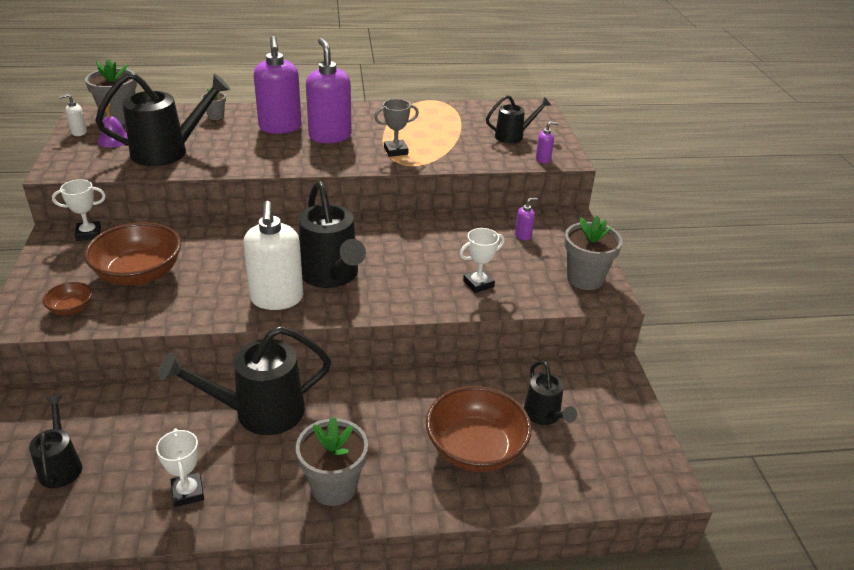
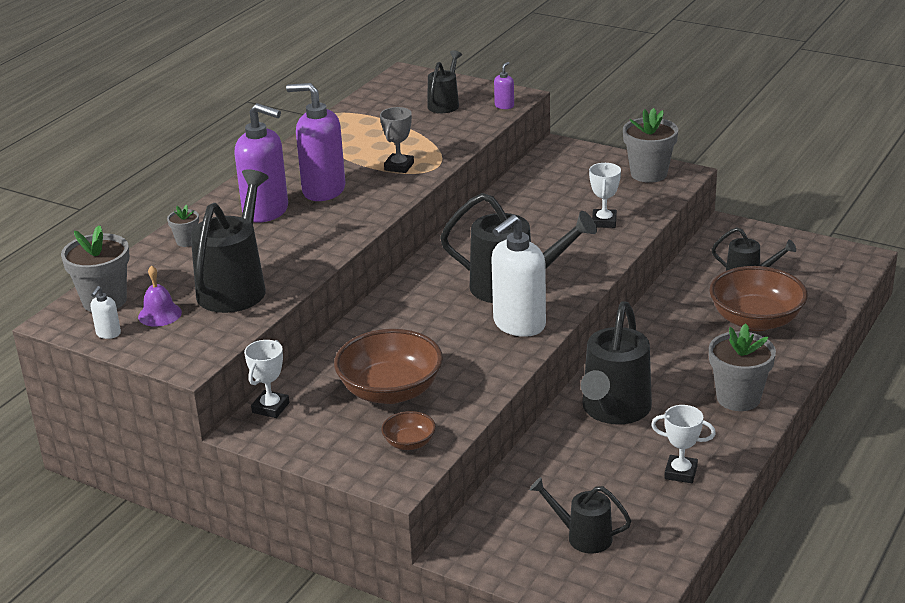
camera: 50 degrees left, 5 degrees down
(277, 299) = (519, 324): white soap dispenser -> white soap dispenser turned 105 degrees clockwise
(523, 235) = (557, 177): purple soap dispenser -> none

